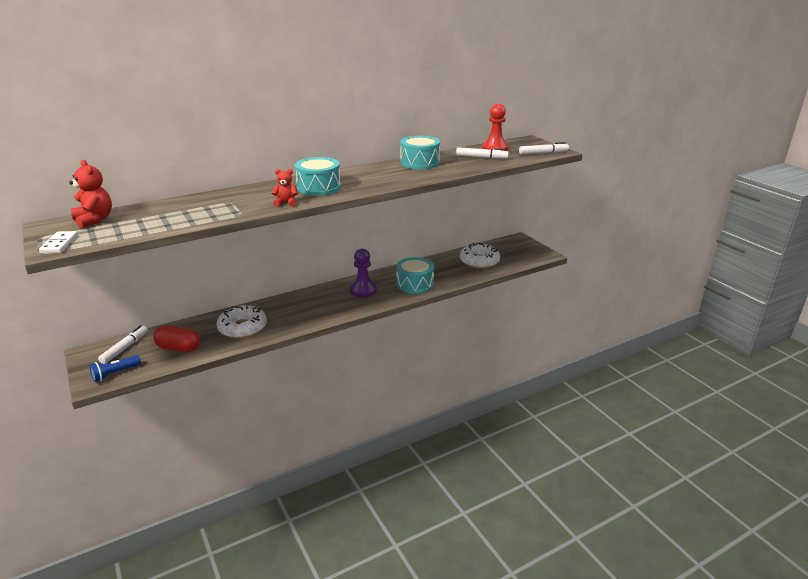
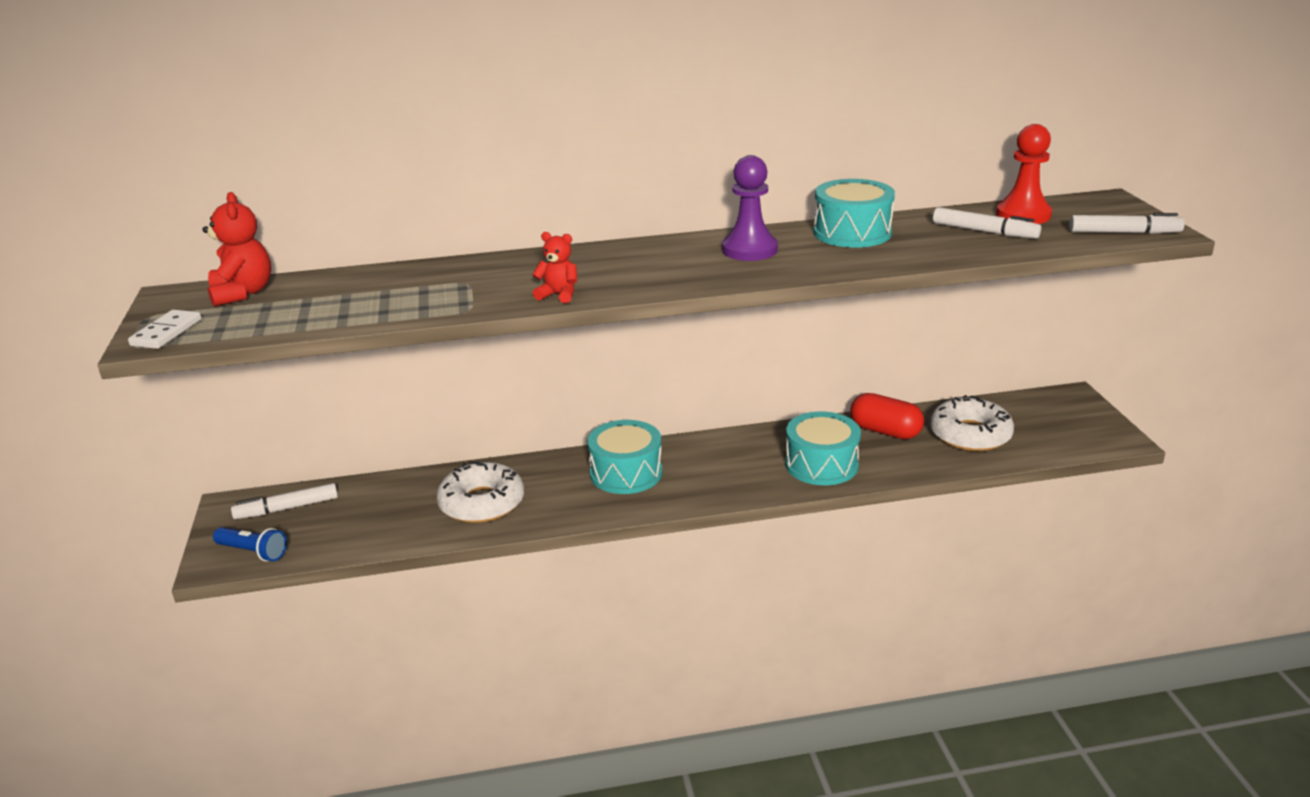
camera: 20 degrees right, 0 degrees up
(115, 373) = (253, 552): blue flashlight -> blue flashlight turned 135 degrees counterclockwise
(125, 348) = (287, 508): white marker -> white marker turned 150 degrees counterclockwise
(179, 348) = (366, 523): red capsule -> red capsule (885, 431)
(319, 187) = (634, 268): turquoise drum -> turquoise drum (626, 473)
(363, 290) = (719, 463): purple pawn -> purple pawn (749, 250)

